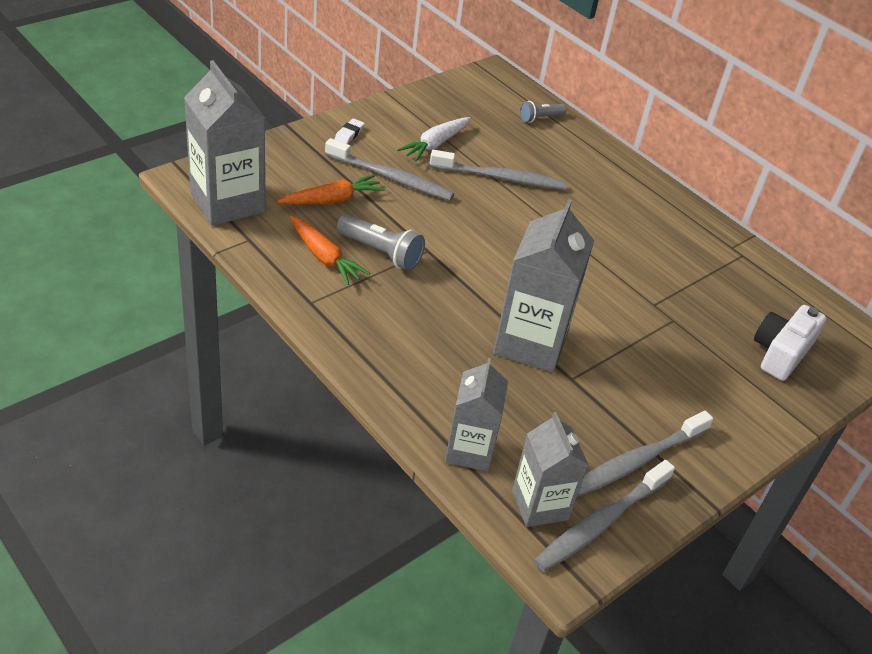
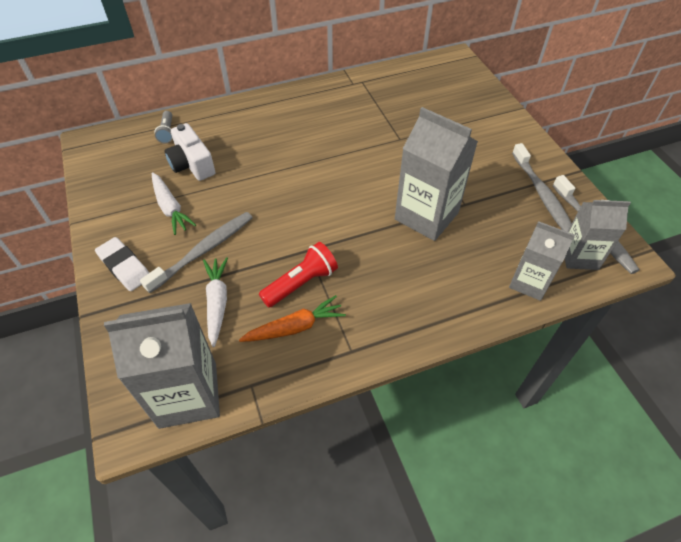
camera: 65 degrees left, 10 degrees up
(332, 200) = (217, 303): orange carrot -> white carrot
(349, 134) = (124, 266): white eraser -> white eraser, size x1.75
(381, 252) = (301, 283): grey flashlight -> red flashlight
(500, 178) = (233, 178): grey toothbrush -> none
(780, 353) = (455, 98): white camera -> white camera (192, 164)

